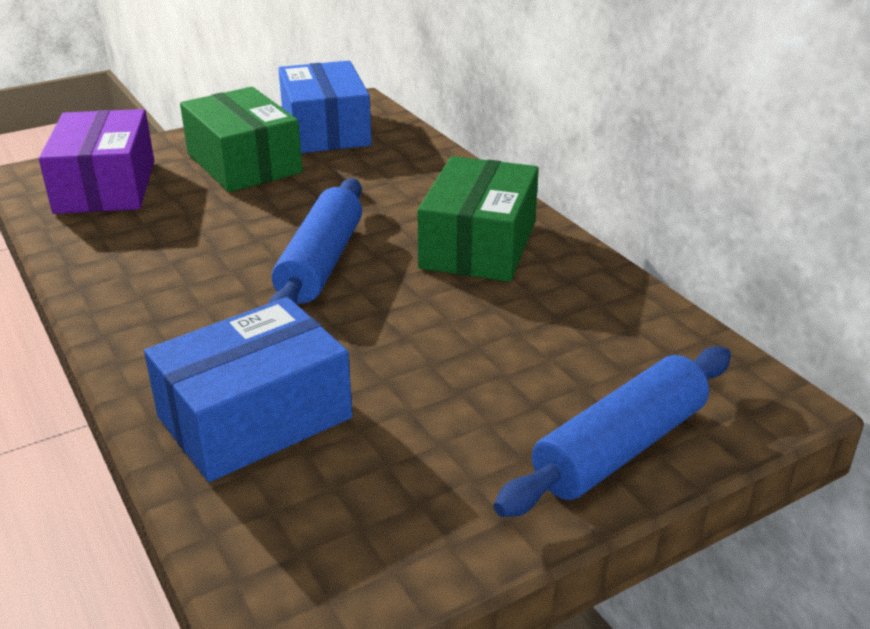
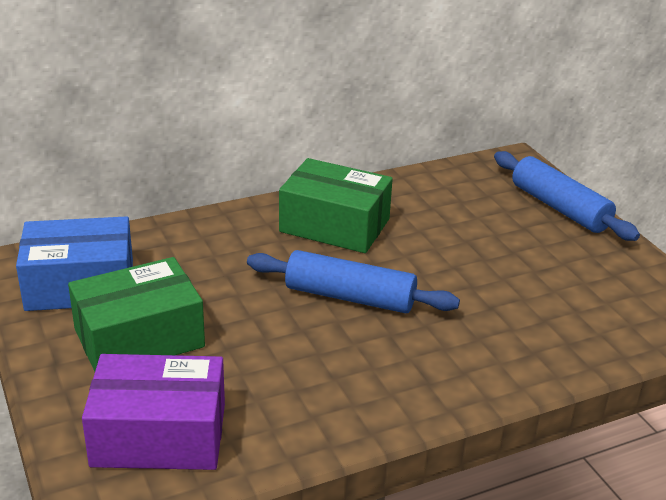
camera: 85 degrees left, 0 degrees up
(255, 417) = (548, 330): blue box -> none

